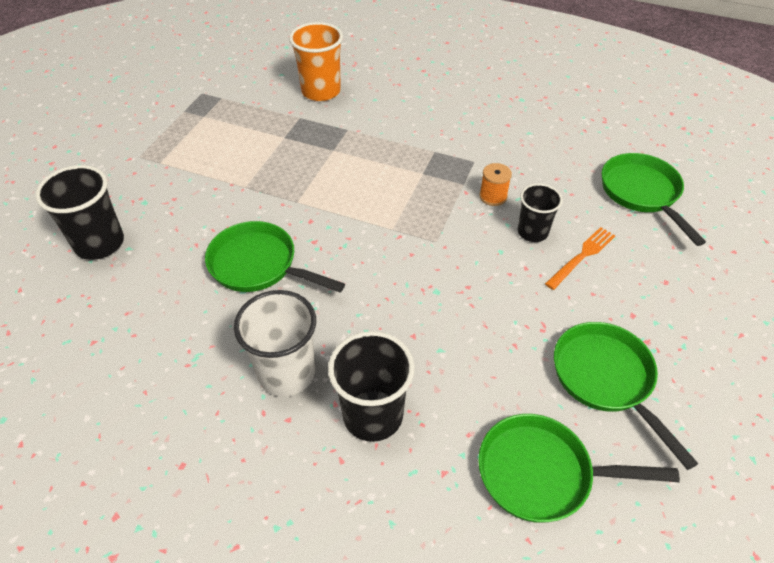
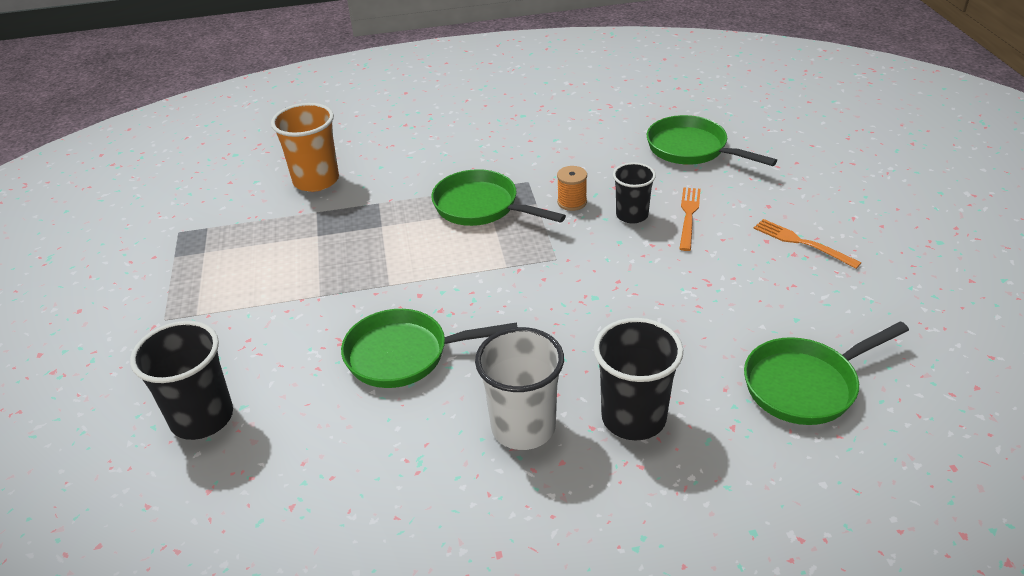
camera: 30 degrees left, 10 degrees down
(606, 379) = (789, 295): green pan -> green pan (481, 207)
(665, 335) = (802, 243): none -> orange fork

